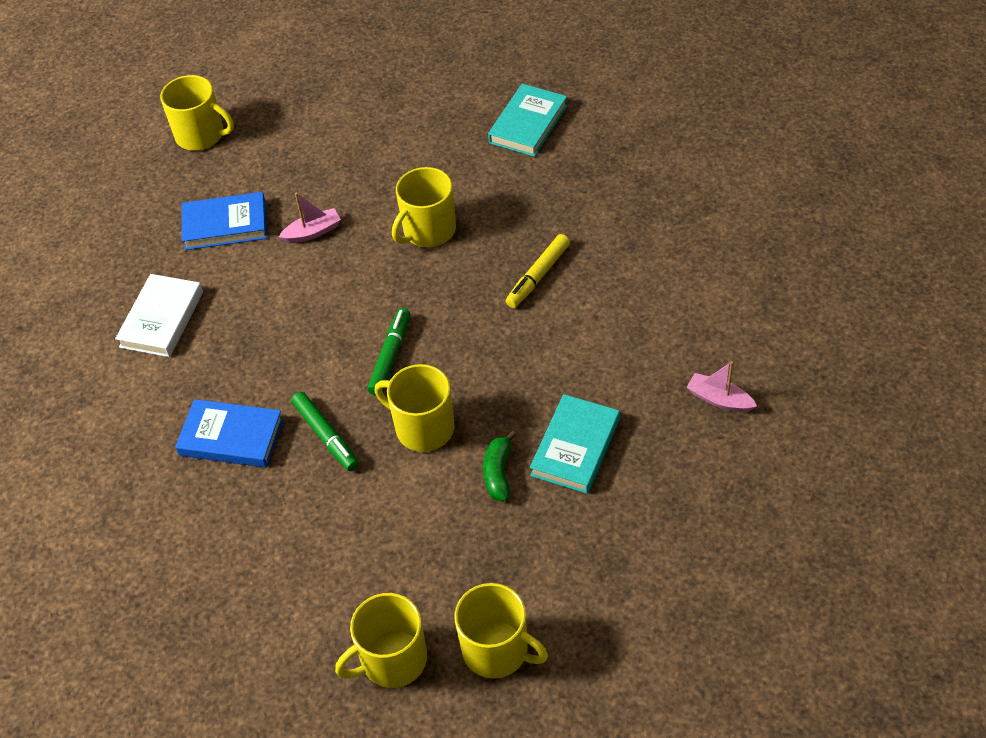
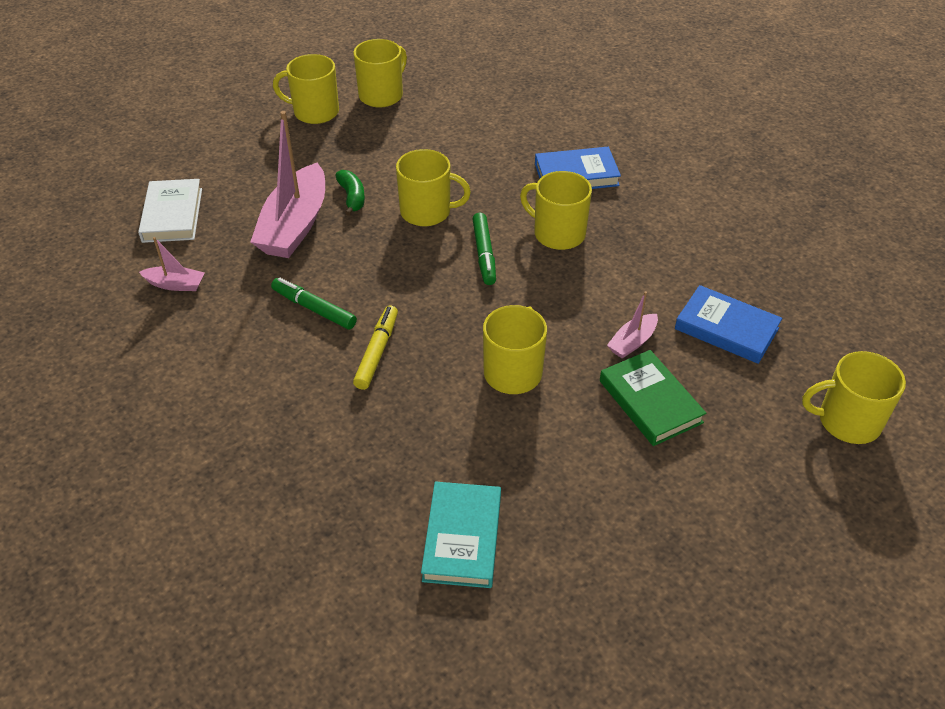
camera: 155 degrees right, 5 degrees down
(162, 319) = (707, 237): white book -> white book (172, 215)
(225, 225) = (726, 329): blue book -> blue book turned 60 degrees clockwise
(303, 362) = (557, 233): none -> yellow mug
(326, 436) = (502, 191): green marker -> green marker (314, 309)
(334, 182) = (650, 401): none -> green book
(575, 447) = (295, 225): turquoise book -> pink boat

